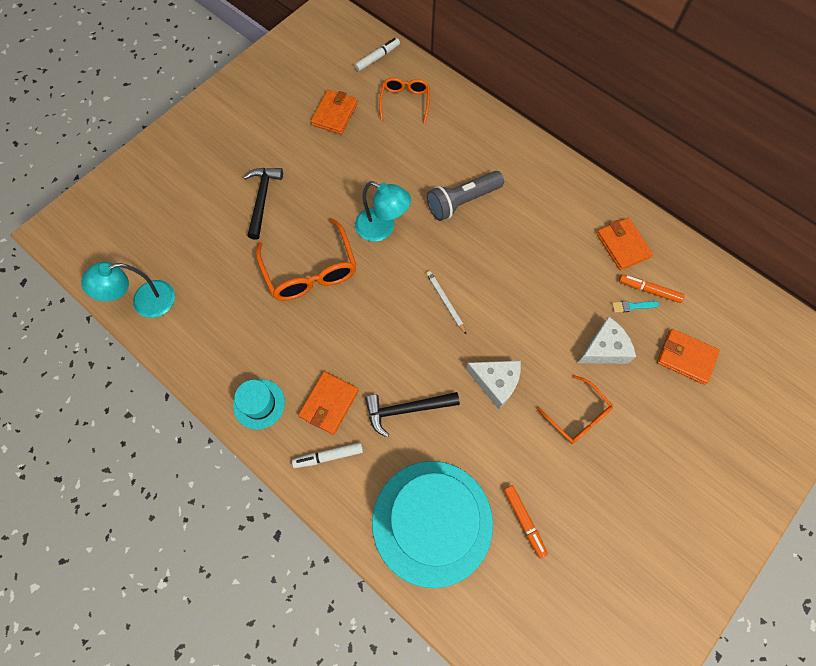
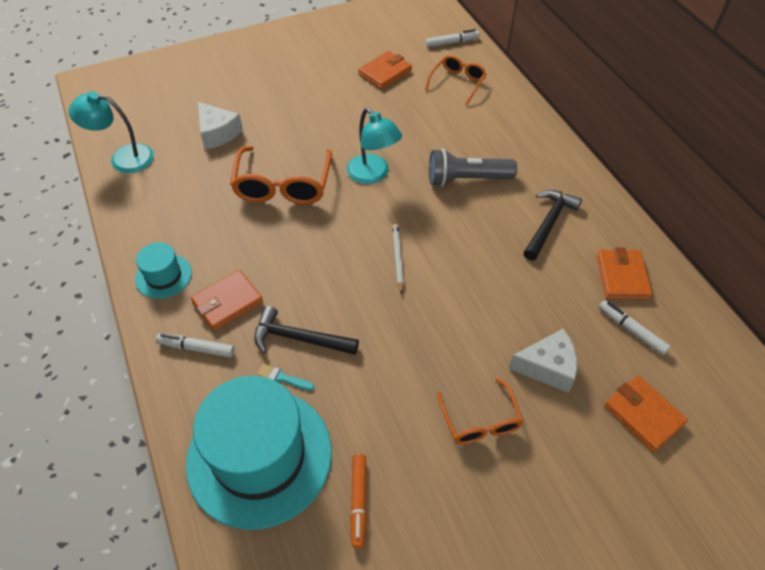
camera: 25 degrees right, 15 degrees down
(262, 199) = (277, 116): black hammer -> black hammer (548, 223)
(495, 382) = (407, 351): white cheese -> white cheese (217, 133)
(632, 306) = (603, 338): turquoise brush -> turquoise brush (283, 378)
(649, 290) = (631, 330): orange marker -> white marker

